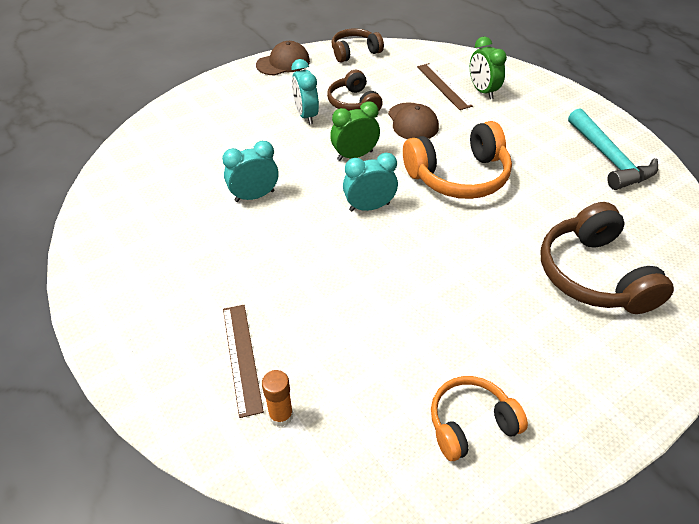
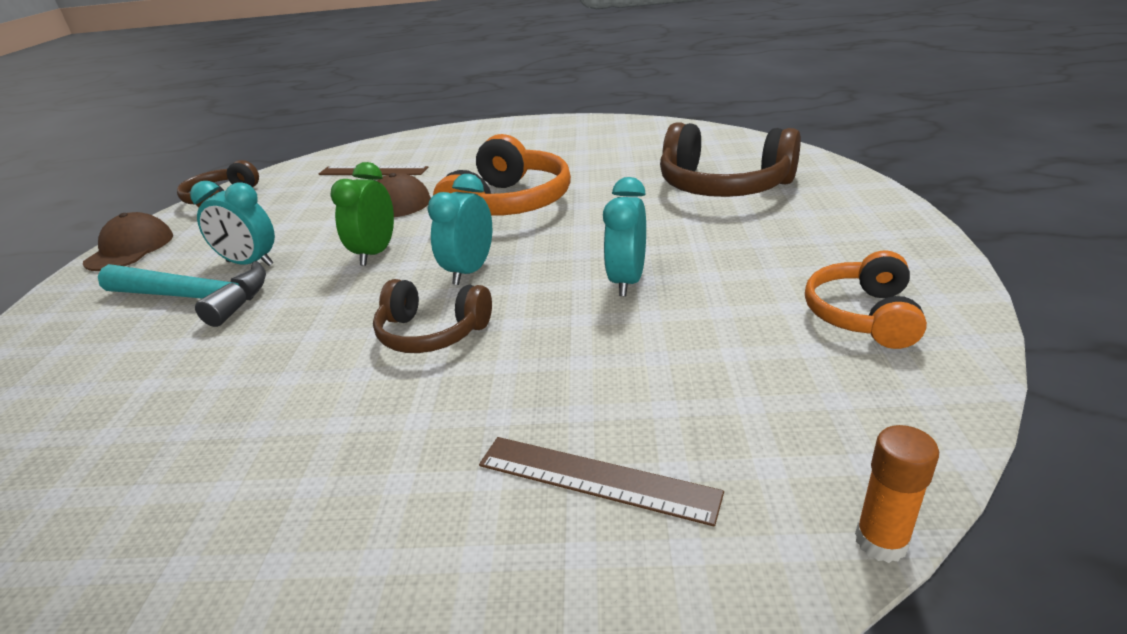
camera: 50 degrees left, 15 degrees down
(254, 196) = (310, 354): turquoise clock -> turquoise clock (627, 281)
(281, 415) = (743, 474): orange glue stick -> orange glue stick (881, 541)
(354, 103) = (295, 226): brown headphones -> brown headphones (432, 333)
(482, 91) = (418, 156): green clock -> none
(609, 158) = (595, 136): turquoise hammer -> turquoise hammer (194, 298)

